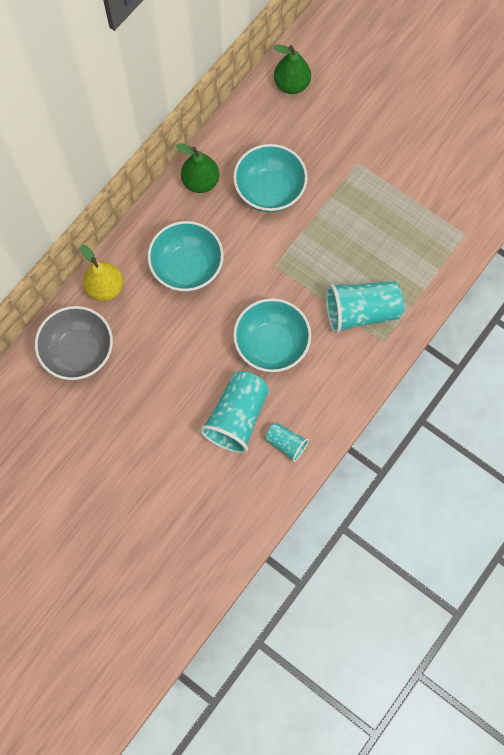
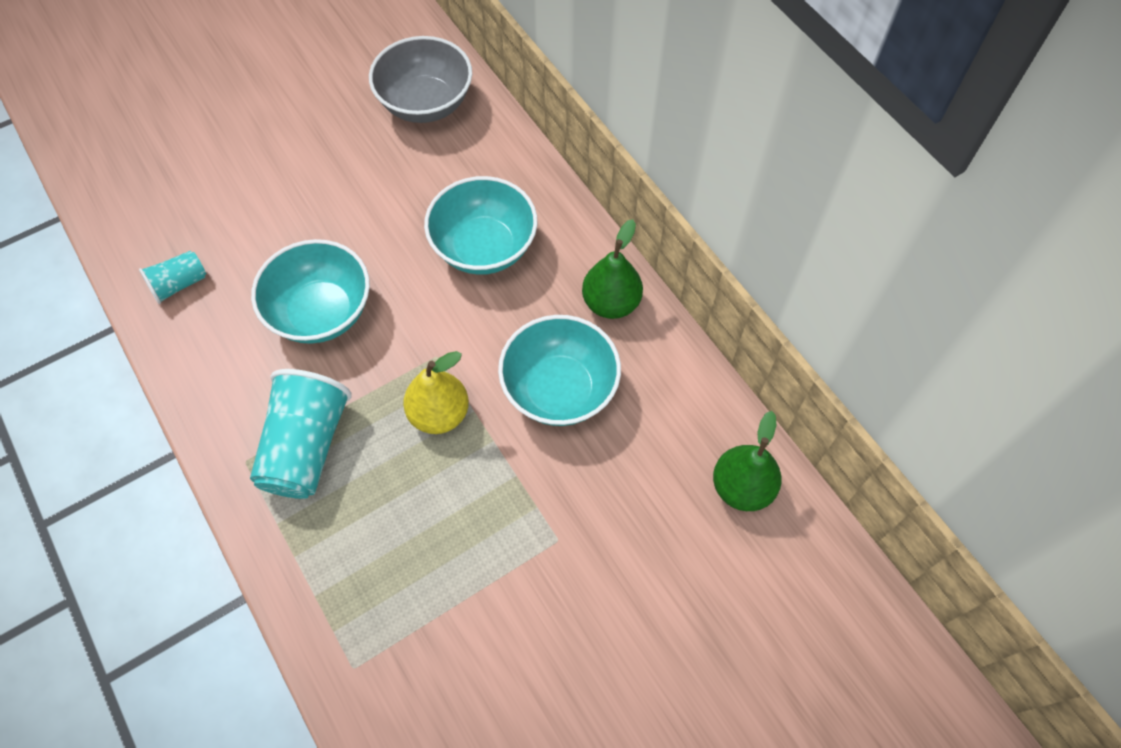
camera: 110 degrees right, 10 degrees down
(105, 288) = (498, 151): yellow pear -> yellow pear (439, 414)
(237, 417) = (247, 241): turquoise cup -> none

